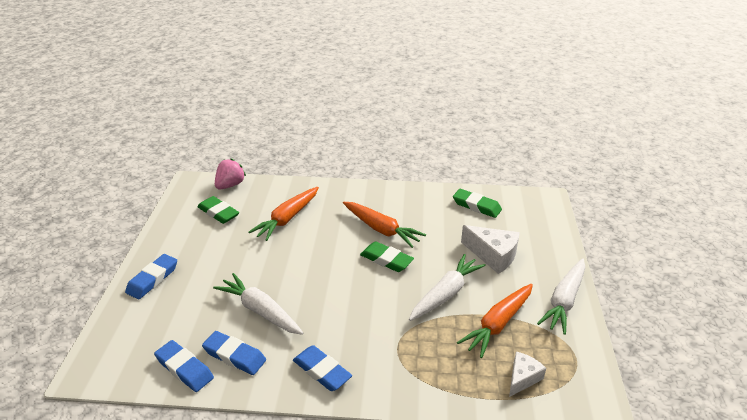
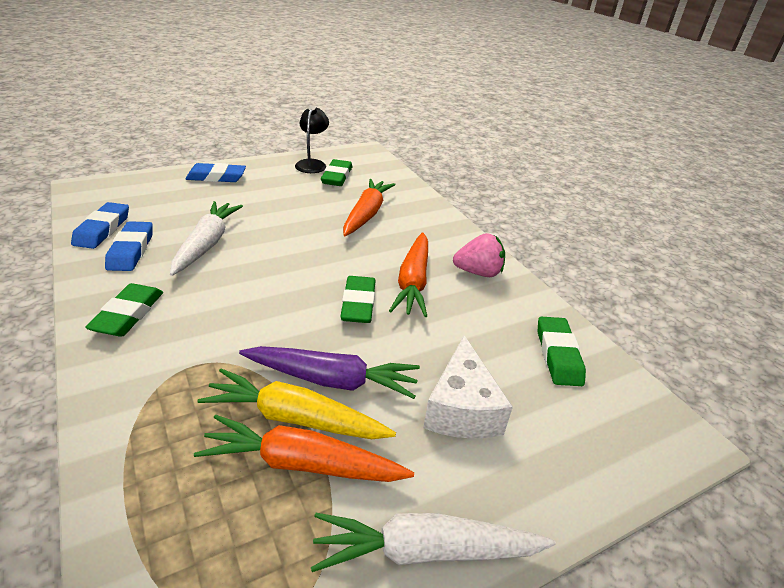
camera: 55 degrees right, 0 degrees up
(183, 218) = (312, 164): none -> black lamp
(230, 185) = (385, 169): pink strawberry -> pink strawberry (478, 272)
(287, 218) = (366, 214): orange carrot -> orange carrot turned 105 degrees clockwise
(322, 371) = (128, 314): blue eraser -> green eraser
(445, 294) = (332, 380): white carrot -> purple carrot
(466, 317) = (295, 418): none -> yellow carrot
(522, 378) = (187, 539): white cheese -> none

